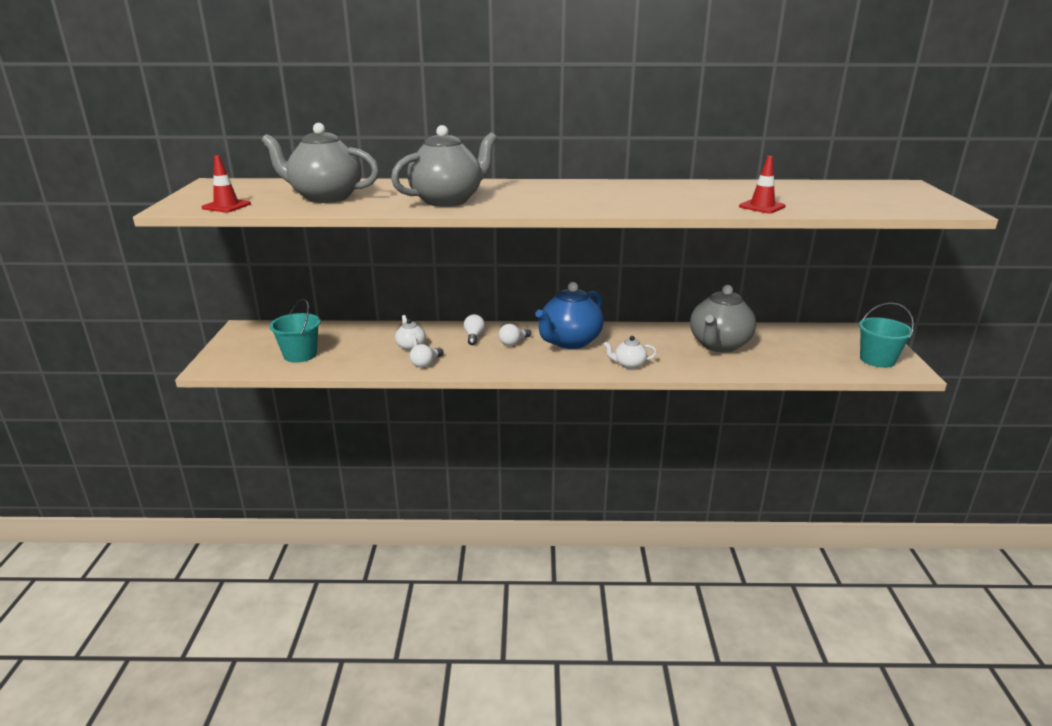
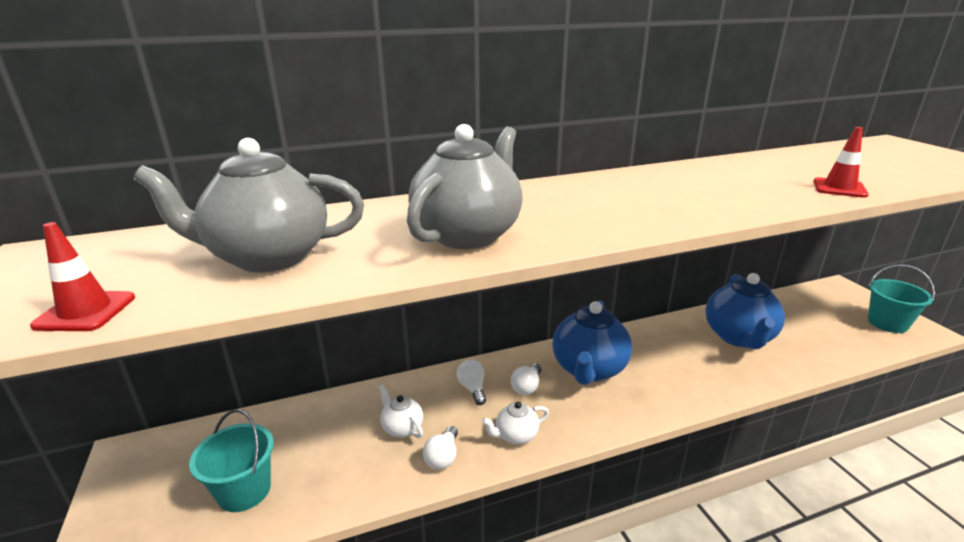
camera: 20 degrees left, 0 degrees up
(629, 364) = (681, 391): white teapot -> white teapot (515, 435)
(719, 345) = (738, 337): grey teapot -> blue teapot

